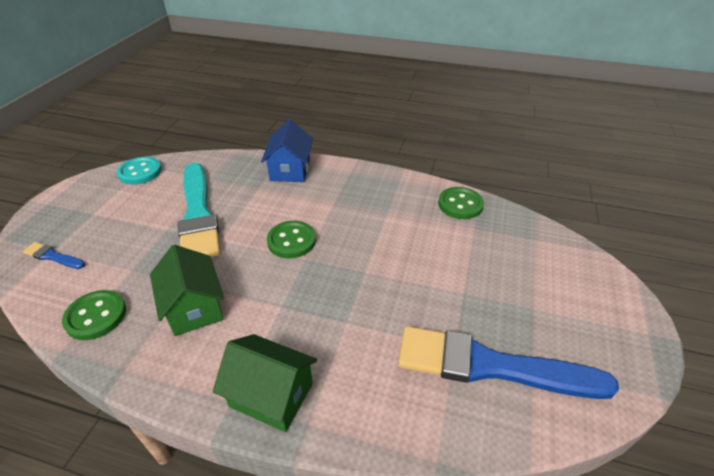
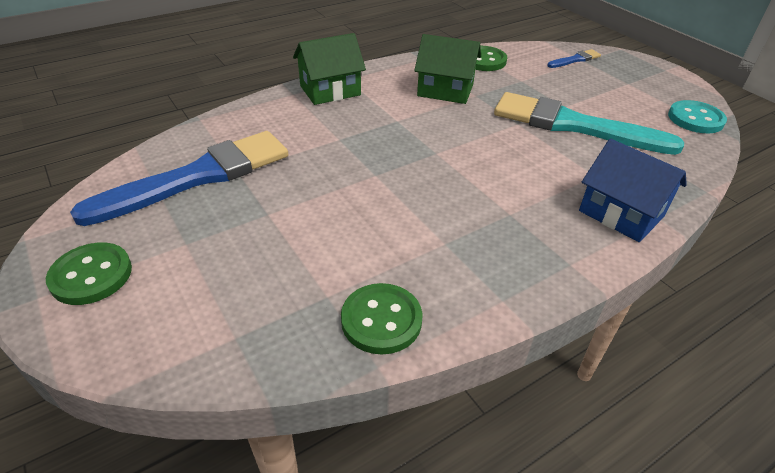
camera: 130 degrees right, 0 degrees up
(291, 241) = (471, 156): green button -> green button (91, 275)

